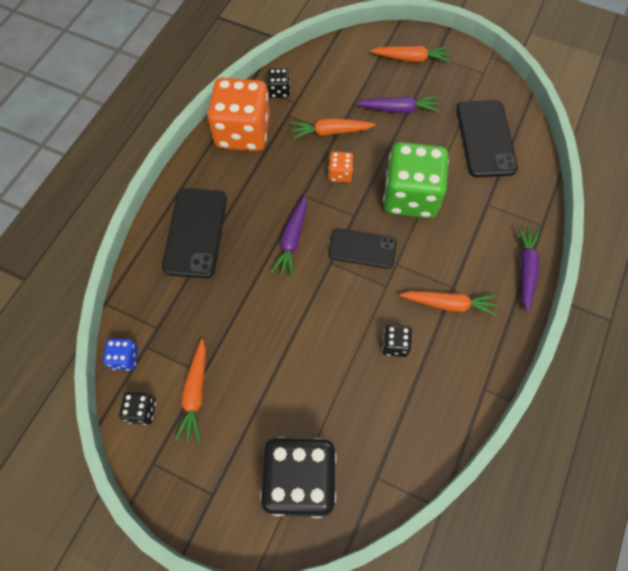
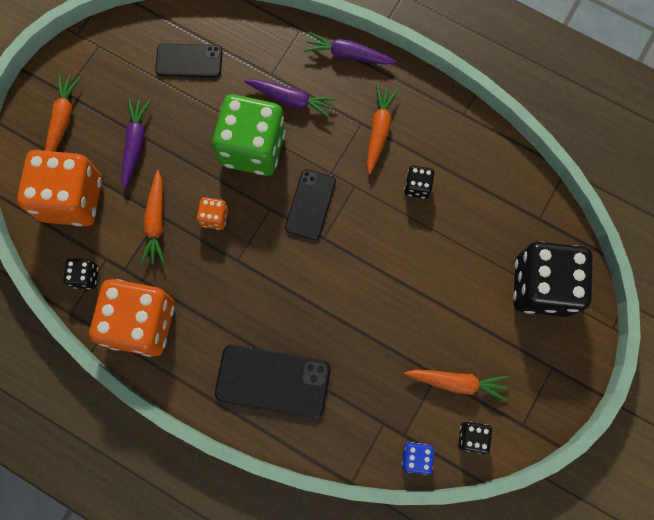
camera: 85 degrees left, 10 degrees up
(292, 240) = (293, 275): purple carrot -> purple carrot (291, 100)
(343, 74) = (72, 199): none -> orange dice
(485, 138) = (189, 61): black phone -> black phone, size x0.66

